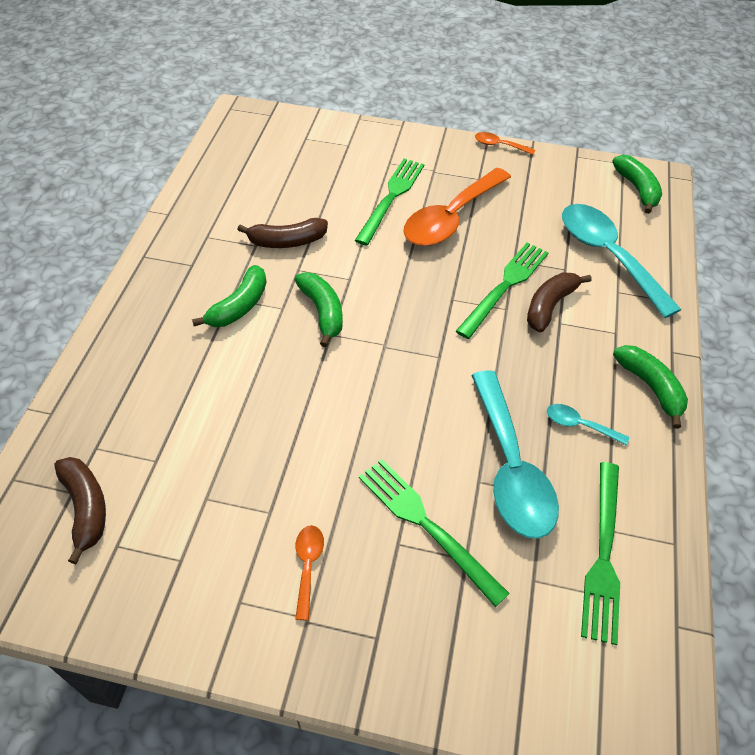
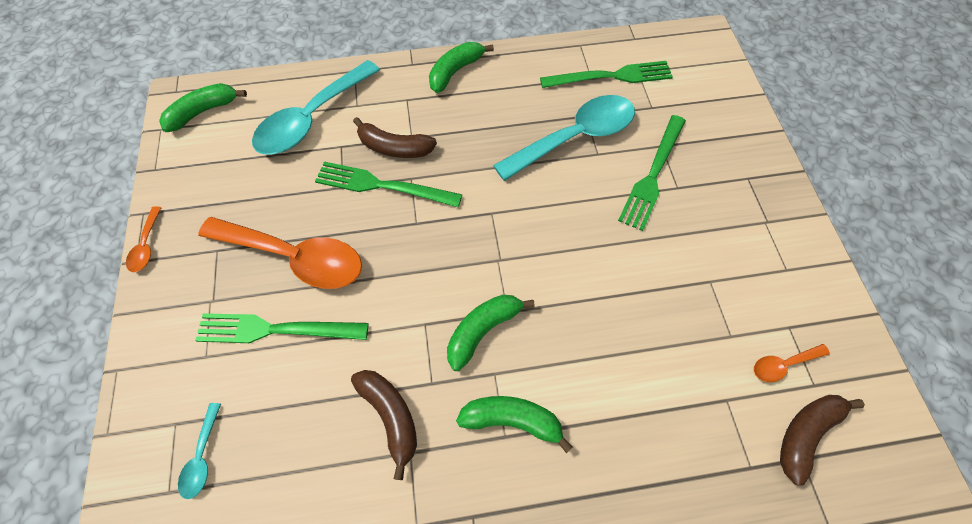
camera: 110 degrees left, 10 degrees up
(308, 566) = (732, 236): orange spoon -> orange spoon (783, 365)
(579, 425) = (513, 106): turquoise spoon -> turquoise spoon (202, 457)

